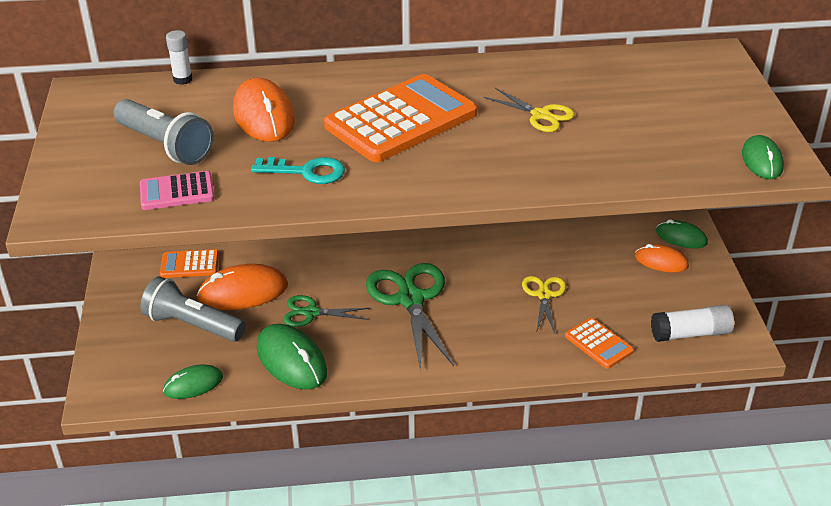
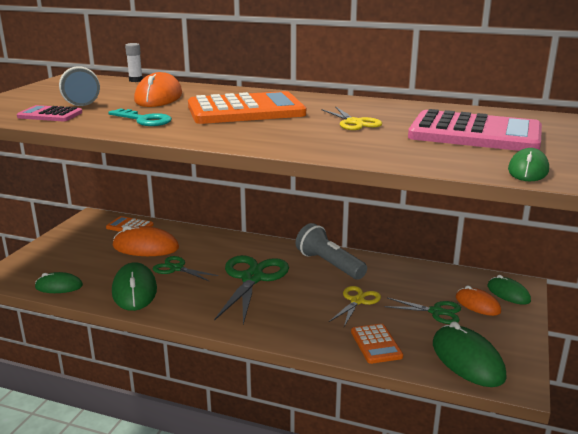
camera: 25 degrees right, 15 degrees down
(192, 325) = (95, 256): grey flashlight -> grey flashlight (329, 264)
(629, 284) = (436, 312): none -> green scissors
(673, 107) = (475, 134): none -> pink calculator
(690, 333) = (467, 360): white glue stick -> green mouse

